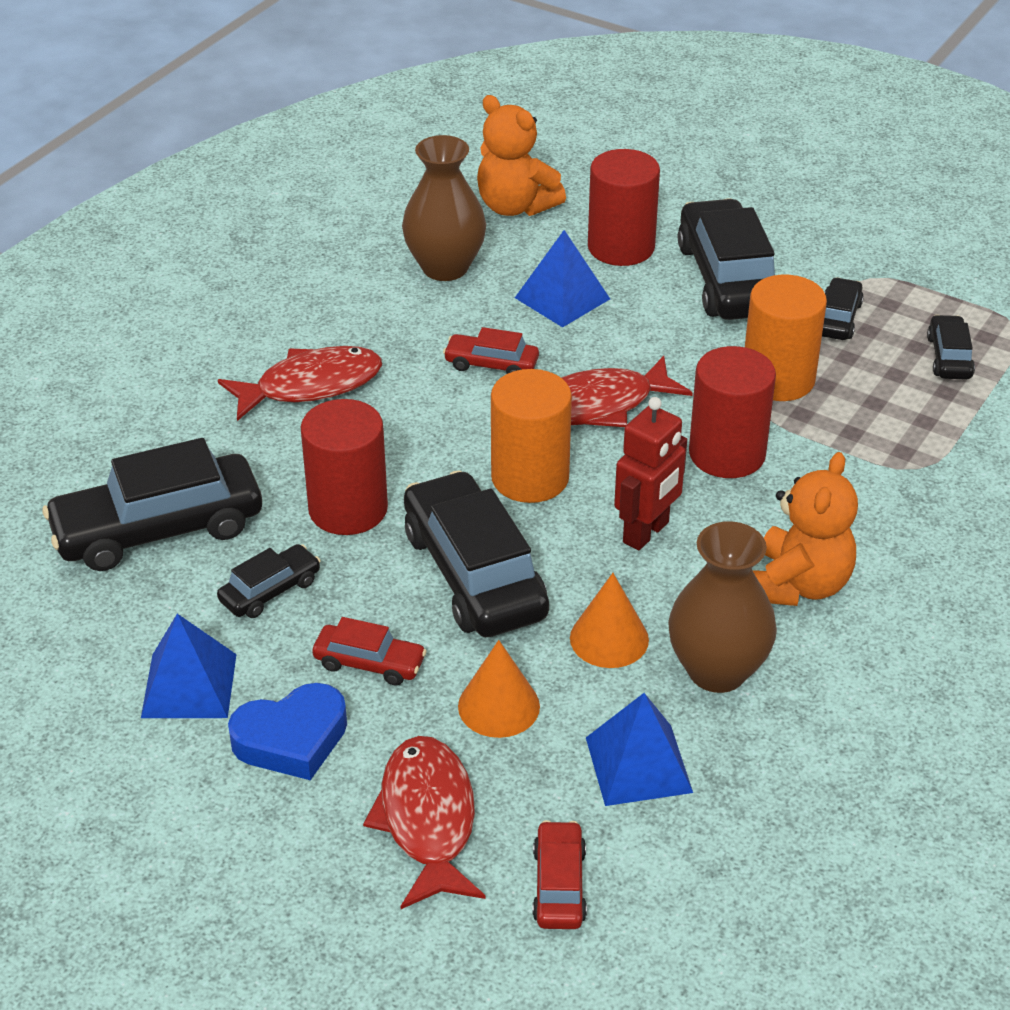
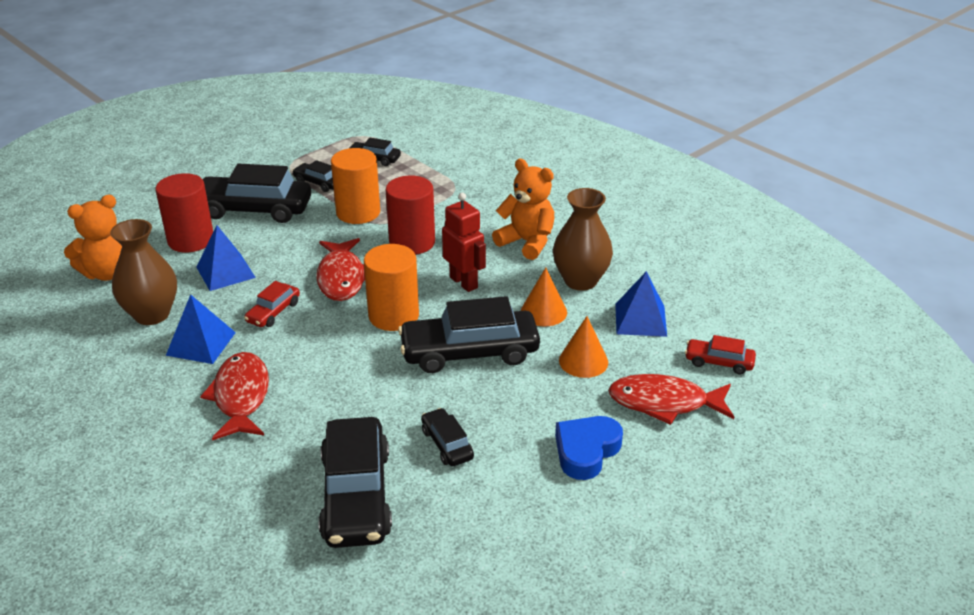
camera: 75 degrees left, 5 degrees down
(189, 685) = (523, 495): blue pyramid -> blue pyramid (201, 343)
(292, 739) = (586, 451): blue heart -> blue heart turned 135 degrees counterclockwise
(348, 509) = (383, 397): red cylinder -> none
(369, 663) = (531, 408): red car -> none

